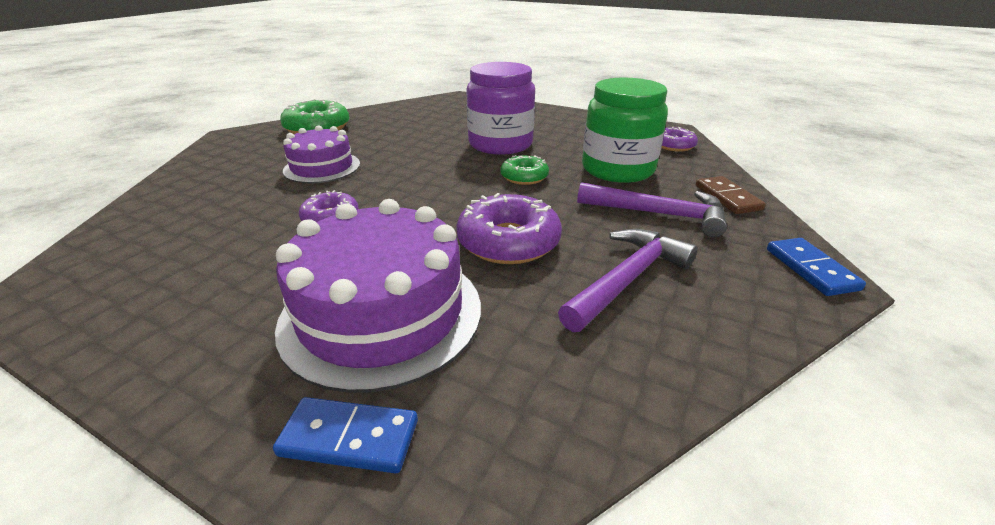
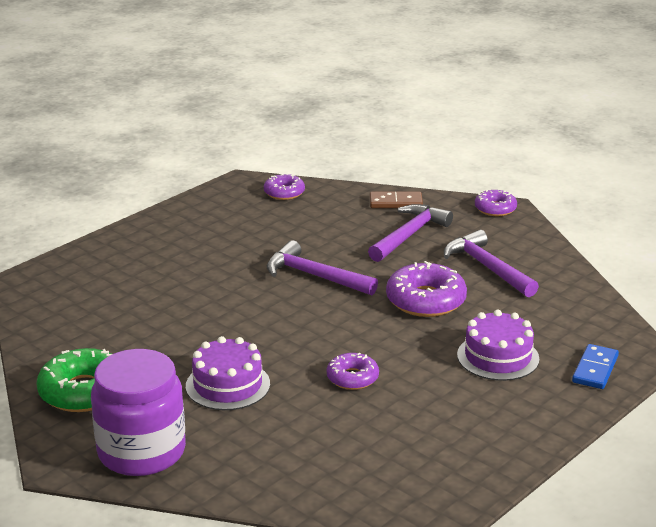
camera: 75 degrees left, 5 degrees down
(382, 313) = (498, 357): purple cake -> purple cake, size x0.61
(500, 144) = (224, 275): purple jar -> purple jar (141, 451)
(524, 177) = (314, 276): green donut -> purple hammer
(617, 169) = (322, 231): green jar -> none
(810, 269) = (495, 209): blue domino -> purple donut

